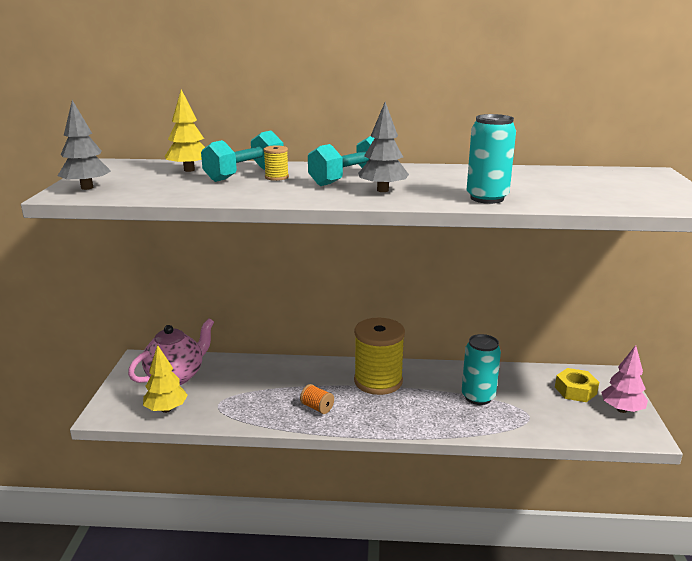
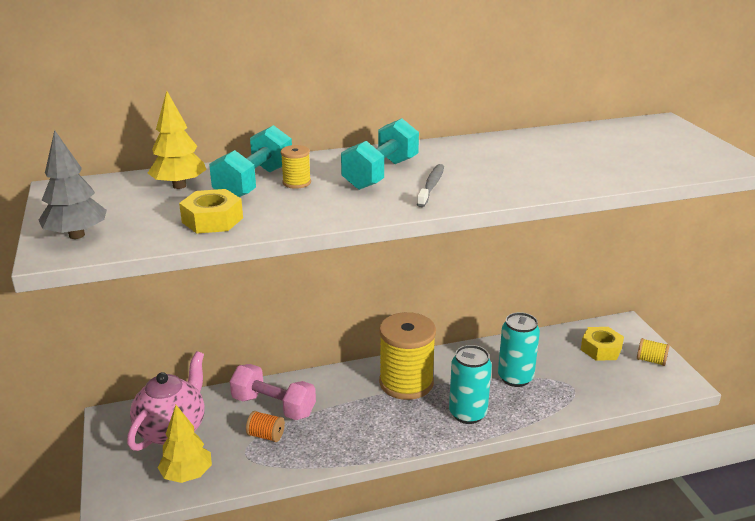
camera: 20 degrees left, 5 degrees up
(188, 190) = (212, 220): none -> yellow nut
(260, 376) = (273, 406): none -> pink dumbbell
(317, 408) = (359, 430): orange spool -> orange spool (266, 435)
(383, 190) = (431, 186): grey tree -> grey toothbrush
(487, 198) = (544, 182): turquoise can -> turquoise can (467, 413)
(622, 409) = (651, 360): pink tree -> yellow spool

